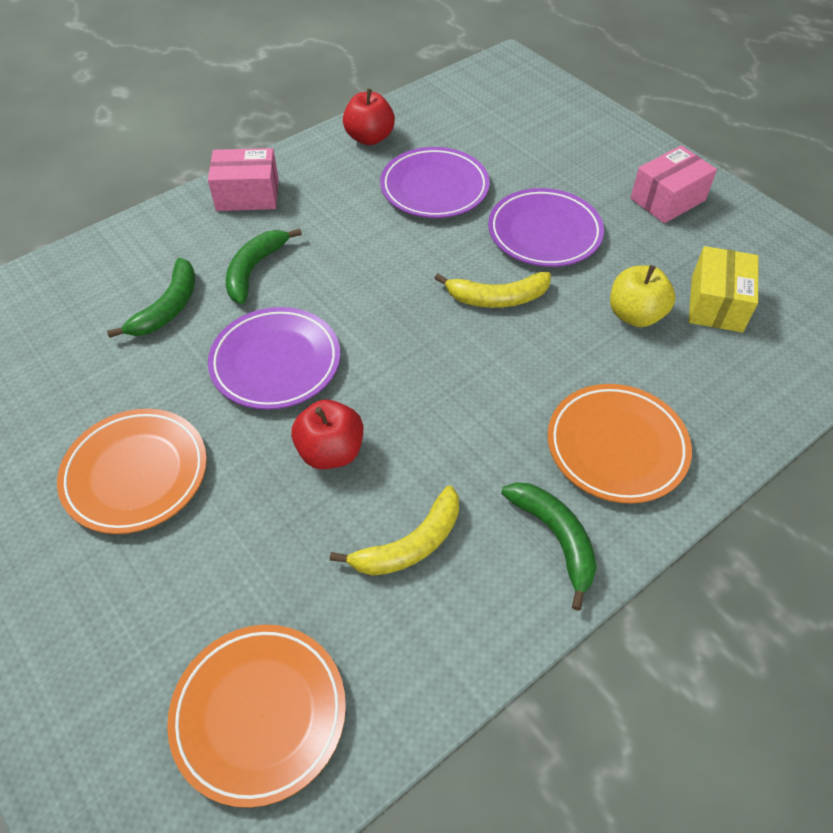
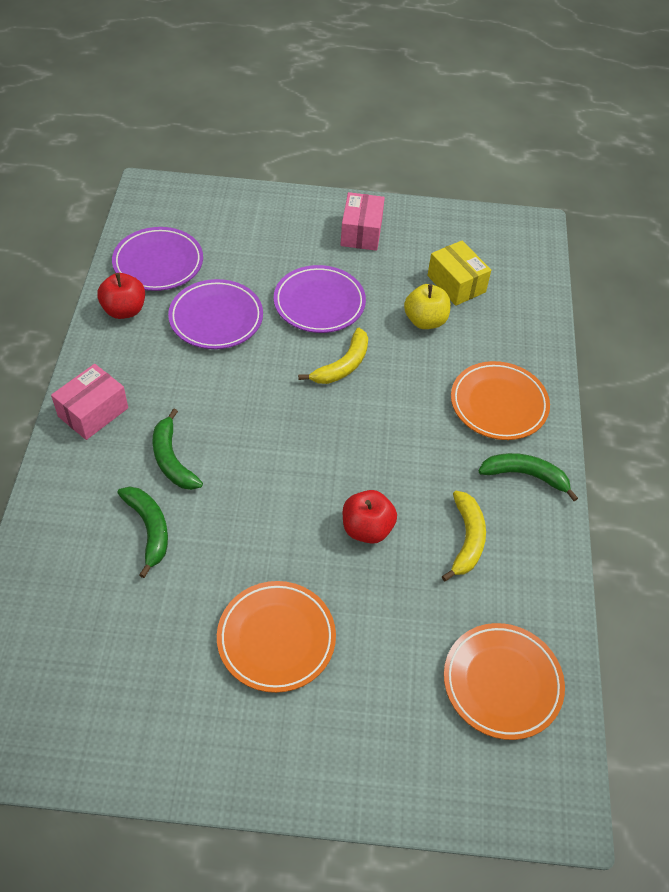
camera: 50 degrees left, 0 degrees up
(276, 362) = (267, 506): purple plate -> purple plate (158, 263)

